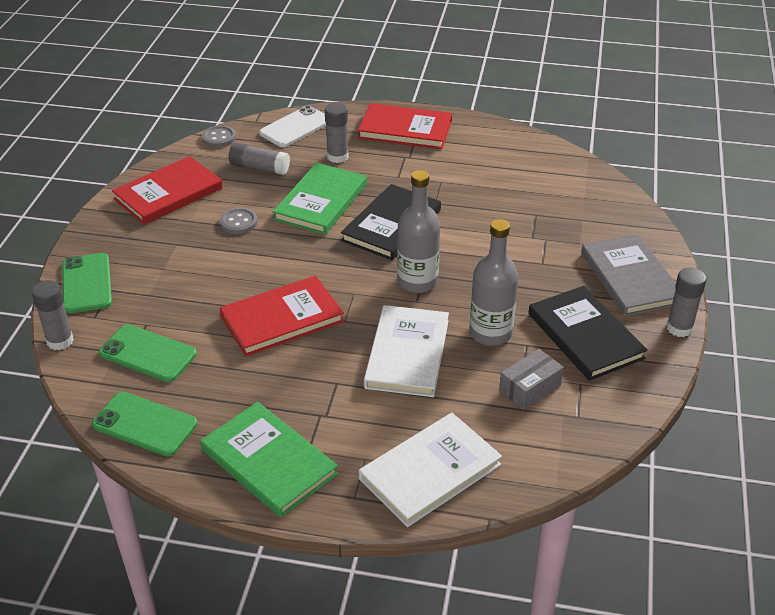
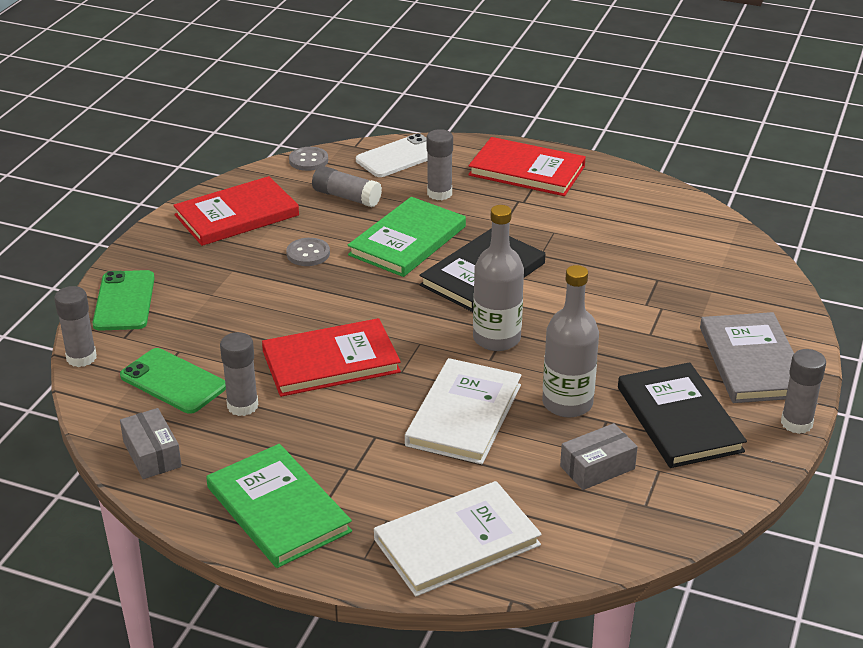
camera: 10 degrees right, 5 degrees down
(145, 424) = (152, 454): green phone -> grey box
(214, 369) = (242, 406): none -> grey glue stick

